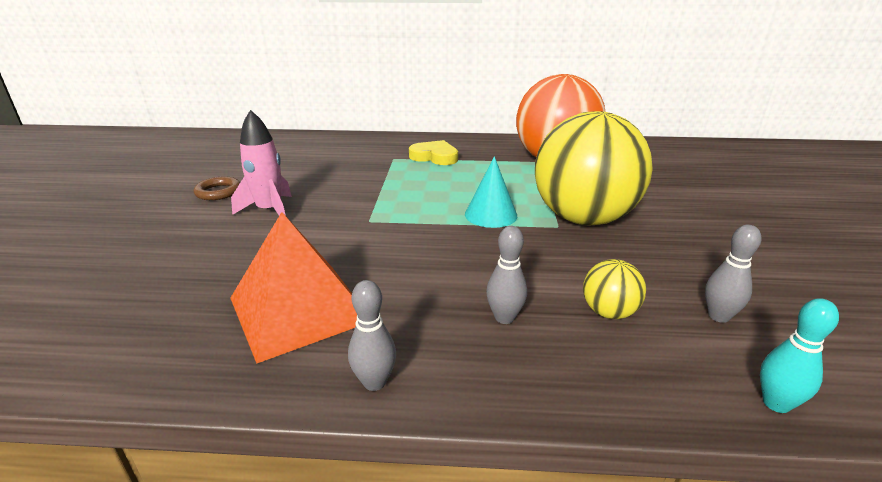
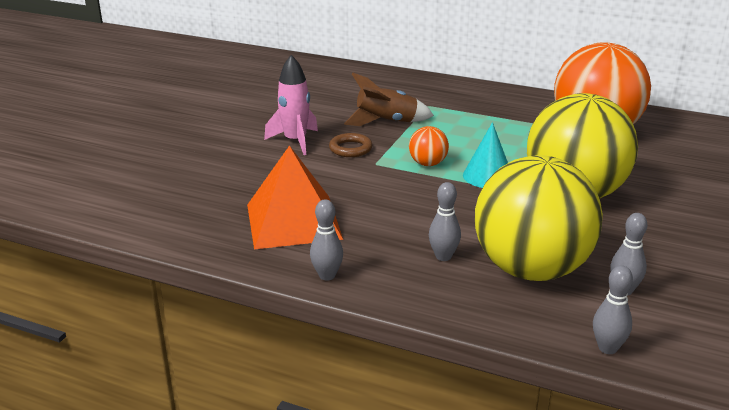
camera: 20 degrees right, 0 degrees up
(218, 192) = (257, 117): brown ring -> brown ring (350, 149)
(361, 178) = (386, 122): none -> brown rocket
(424, 212) = (428, 164): none -> orange ball
(434, 157) = (470, 109): yellow heart -> none
(608, 312) = (531, 269): yellow ball -> yellow ball, size x2.47
(776, 403) = (607, 348): turquoise bowling pin -> grey bowling pin

